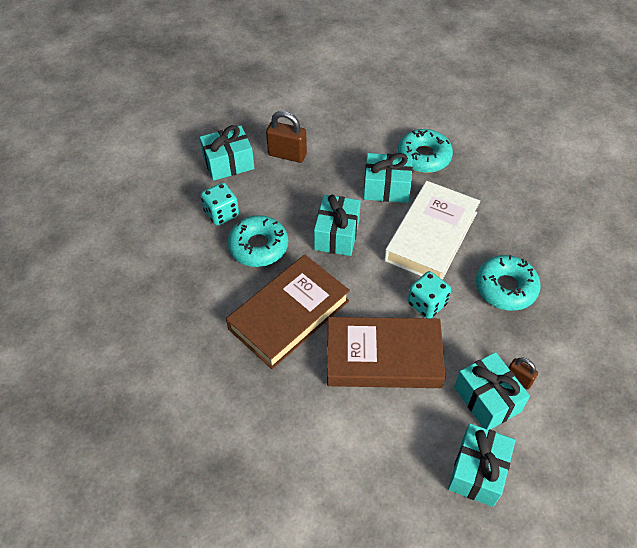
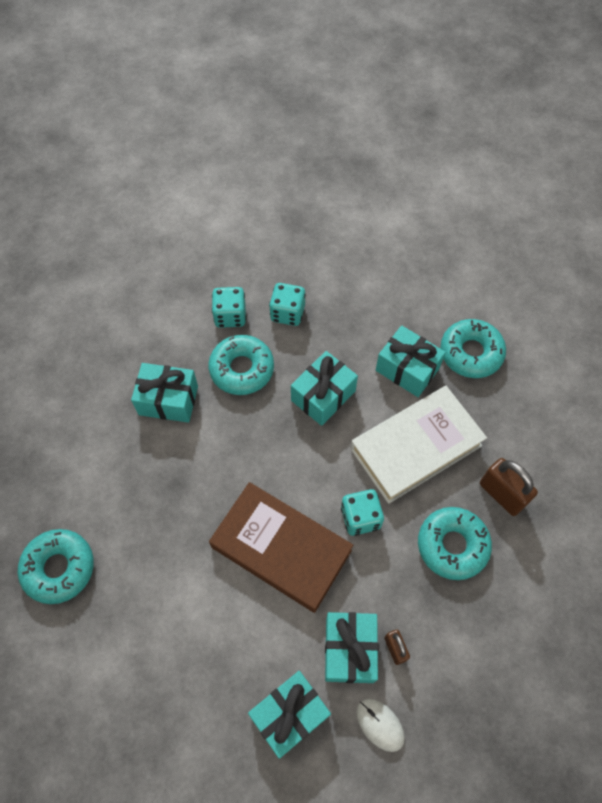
camera: 30 degrees right, 10 degrees up
(207, 473) = (59, 568): none -> turquoise donut
(228, 163) = (271, 263): turquoise gift -> turquoise gift (168, 400)
(267, 191) = (287, 313): none -> turquoise dice
(287, 154) = (333, 282): brown padlock -> brown padlock (502, 494)
(289, 315) = (224, 456): brown book -> none
(547, 438) = (380, 724): none -> white mouse

